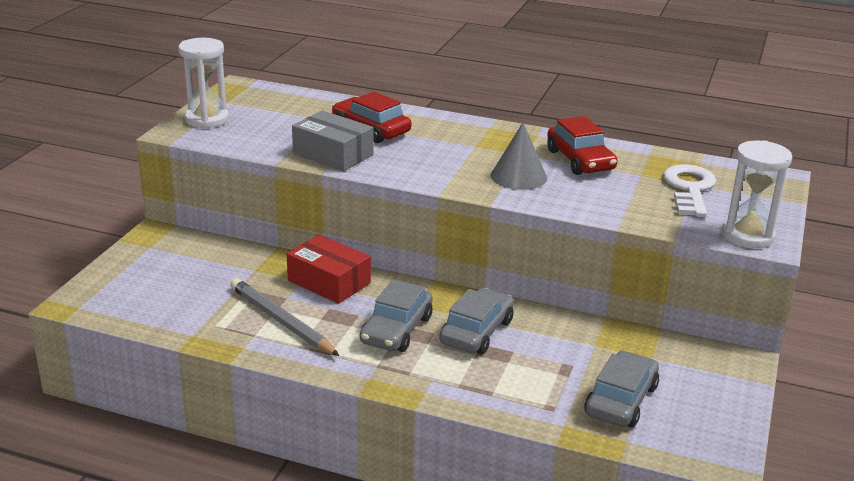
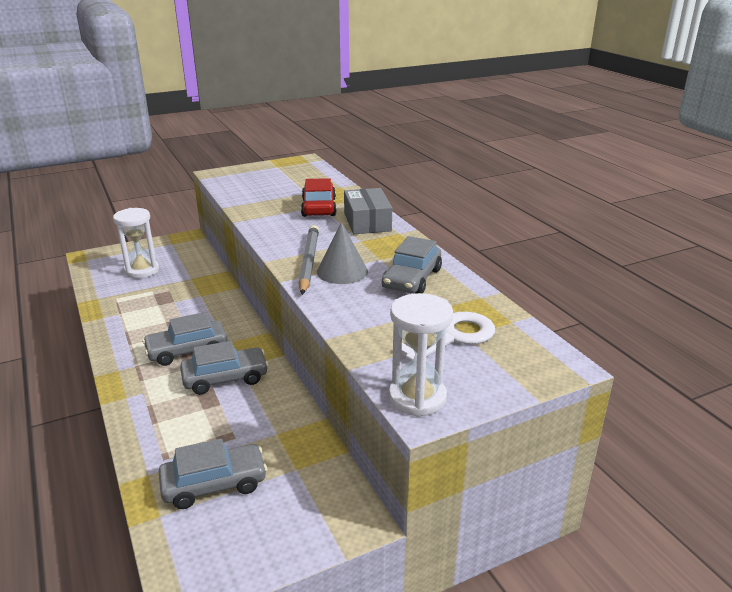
camera: 45 degrees right, 0 degrees up
(207, 119) = (246, 172): white hourglass -> white hourglass (142, 270)
(281, 321) = (146, 312): grey pencil -> grey pencil (309, 261)
(329, 282) = (211, 303): red box -> none
(333, 154) = (264, 213): grey box -> grey box (367, 222)
(580, 160) = (412, 279): red car -> grey car

